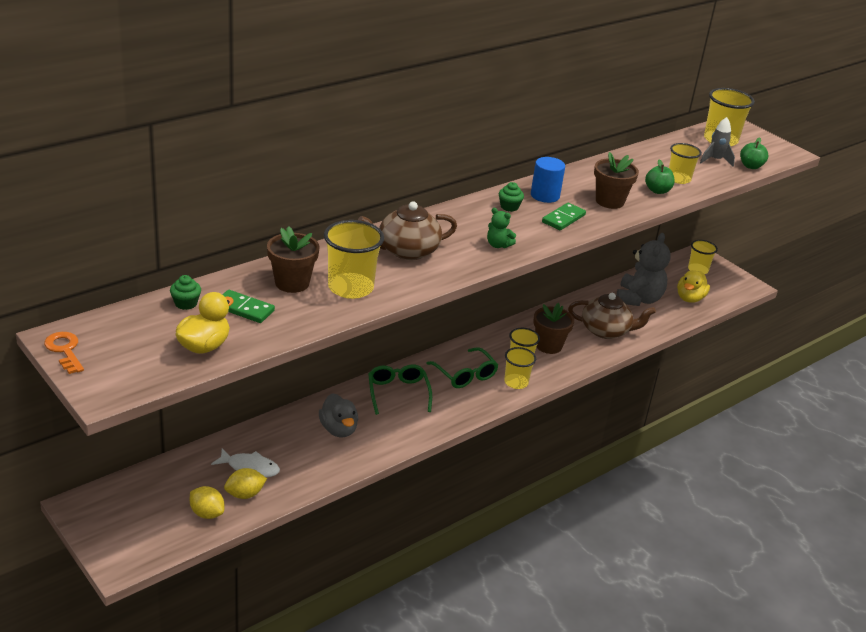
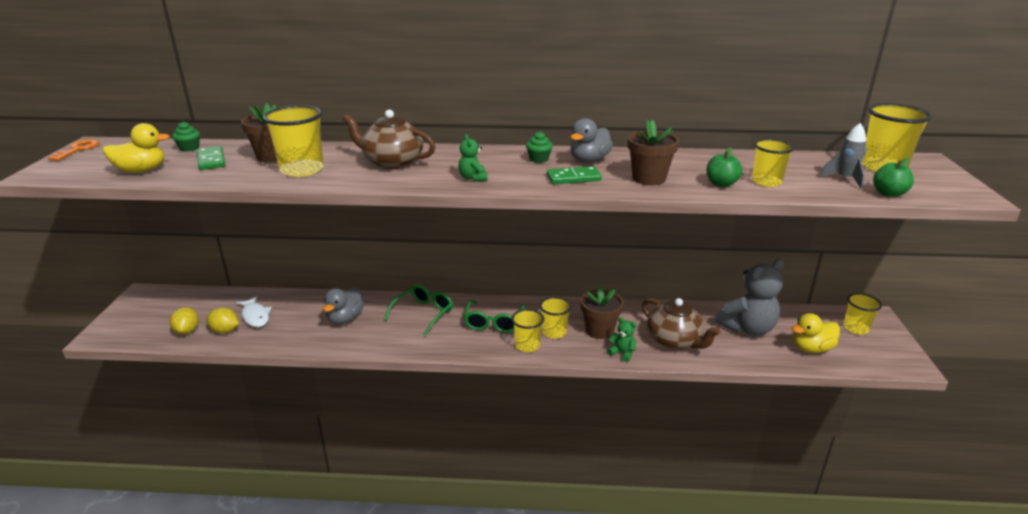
camera: 45 degrees right, 5 degrees down
(545, 195) = (589, 160): blue cylinder -> grey duck
(586, 357) = (622, 353): none -> green teddy bear

